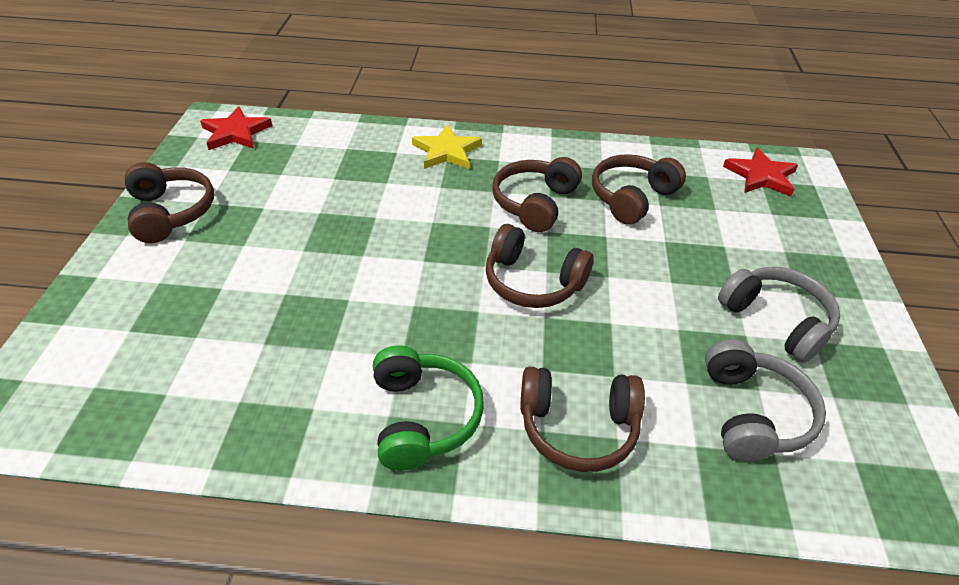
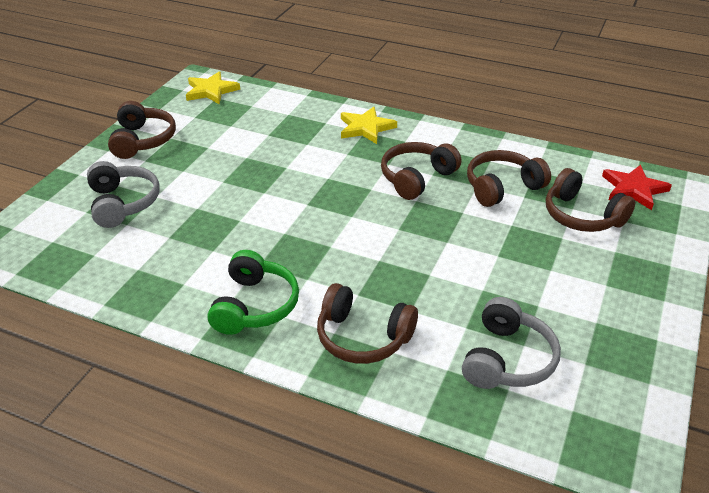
camera: 20 degrees right, 5 degrees down
(236, 132) = (211, 91): red star -> yellow star
(532, 282) = (383, 234): brown headphones -> brown headphones (582, 216)
(776, 320) = (572, 300): grey headphones -> grey headphones (123, 203)

